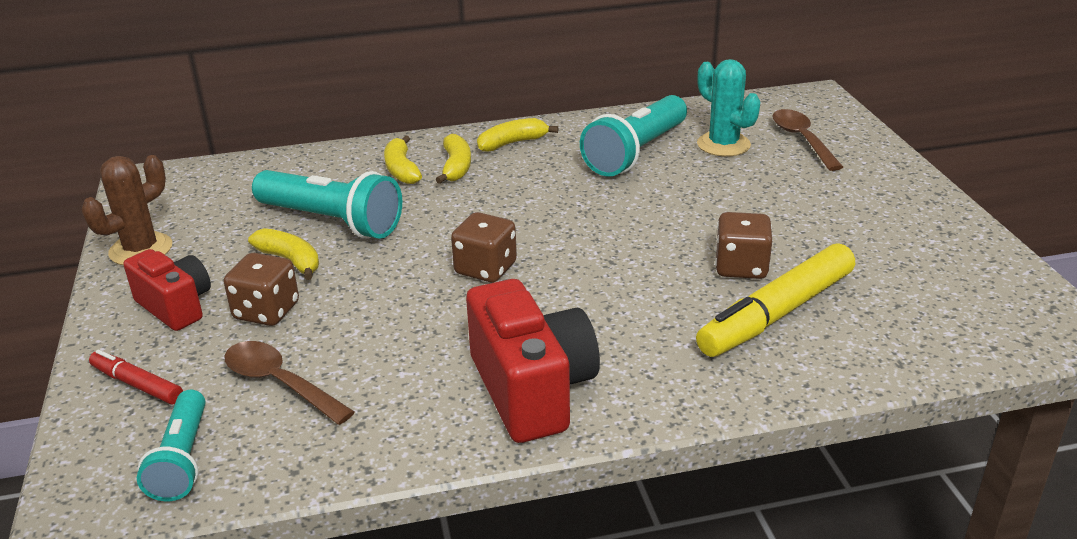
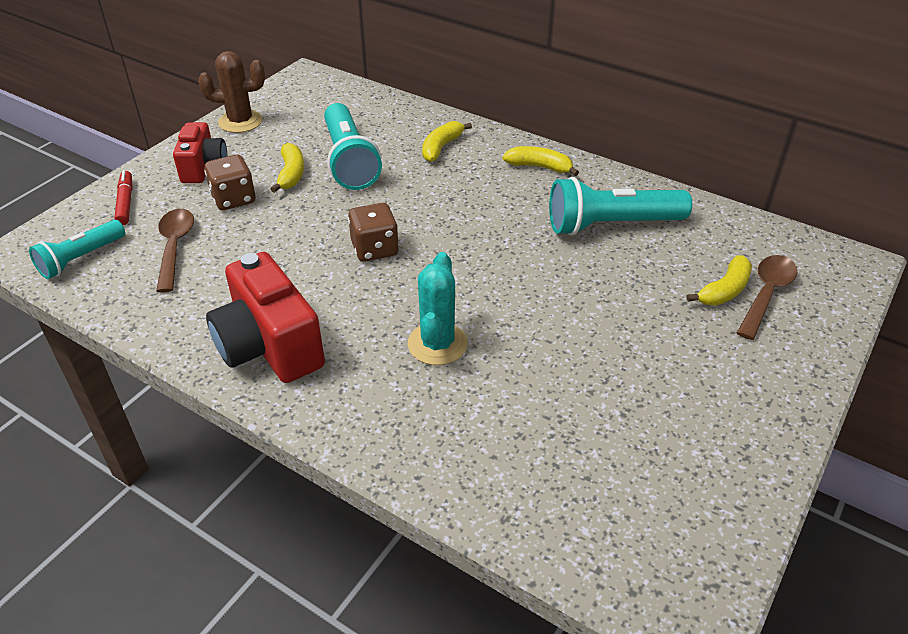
camera: 45 degrees right, 10 degrees up
(456, 167) = (475, 165): yellow banana -> yellow banana (724, 290)
(532, 390) = (269, 346): red camera -> red camera turned 120 degrees clockwise
(723, 145) = (690, 258): turquoise cactus -> turquoise cactus (437, 344)
(741, 267) = (527, 362): brown dice -> none
(776, 313) = (489, 413): yellow marker -> none

